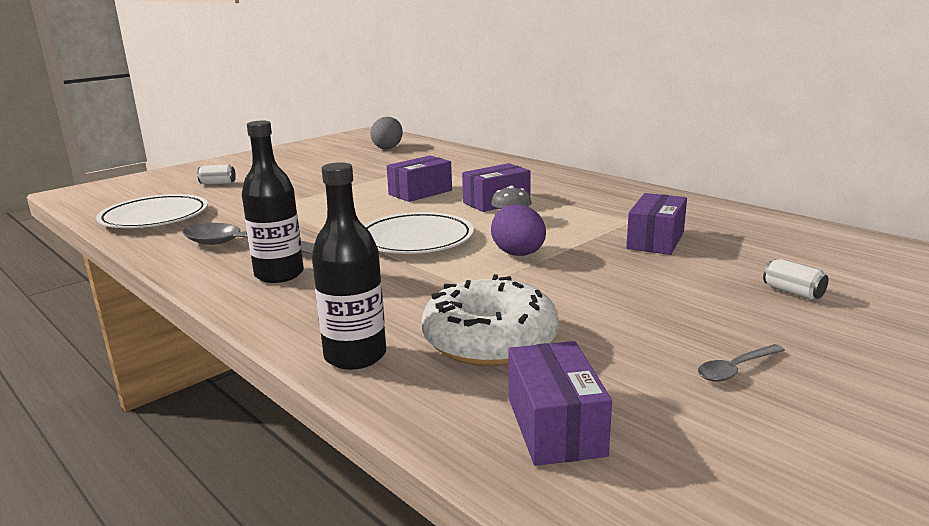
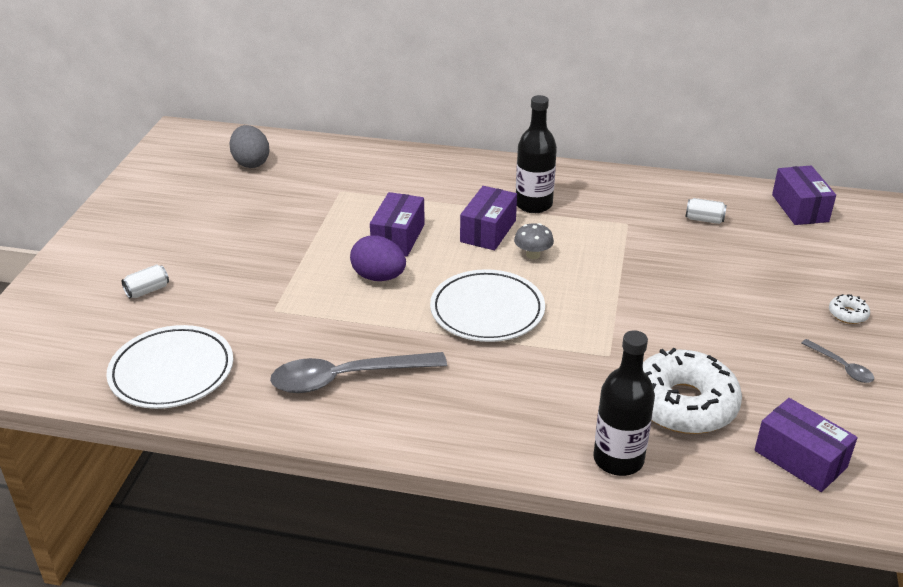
camera: 35 degrees left, 15 degrees up
(279, 274) = (435, 401): black bottle -> black bottle (533, 204)
(518, 254) = (592, 300): purple egg -> purple egg (379, 277)
(655, 240) = (669, 245): purple box -> purple box (800, 208)
(735, 369) = (841, 367): grey spoon -> grey spoon turned 60 degrees counterclockwise
(793, 292) = (807, 277): white can -> white can (704, 219)
(809, 331) = (847, 314): none -> white donut

